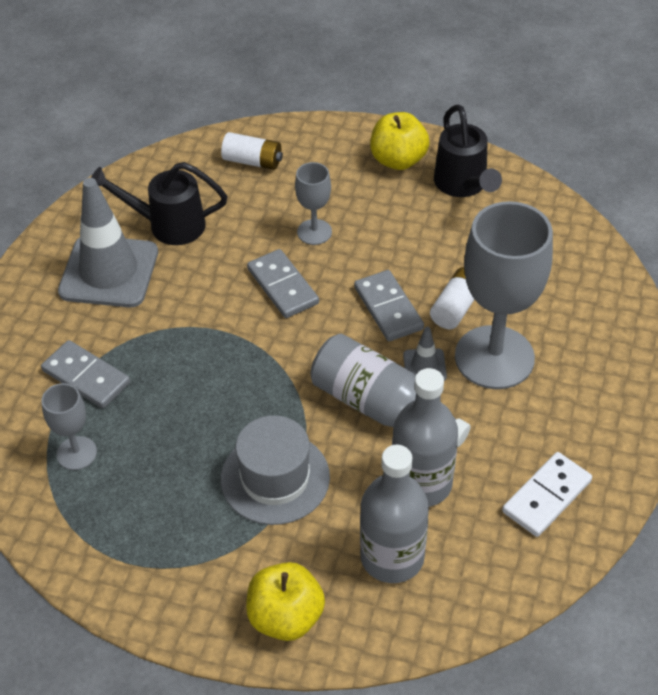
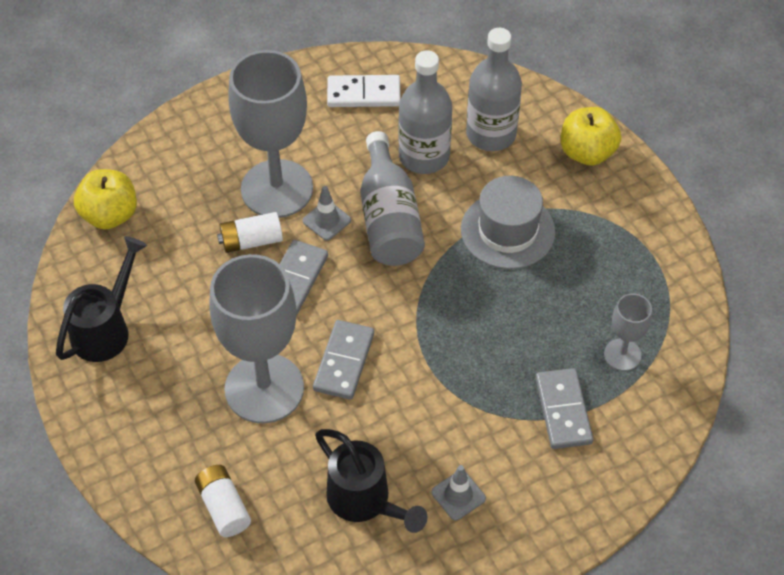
camera: 135 degrees left, 5 degrees up
(109, 272) = (458, 495): grey traffic cone -> grey traffic cone, size x0.44
(314, 232) = (264, 388): grey goblet -> grey goblet, size x2.09
(398, 160) = (116, 397): yellow apple -> yellow apple (110, 215)

